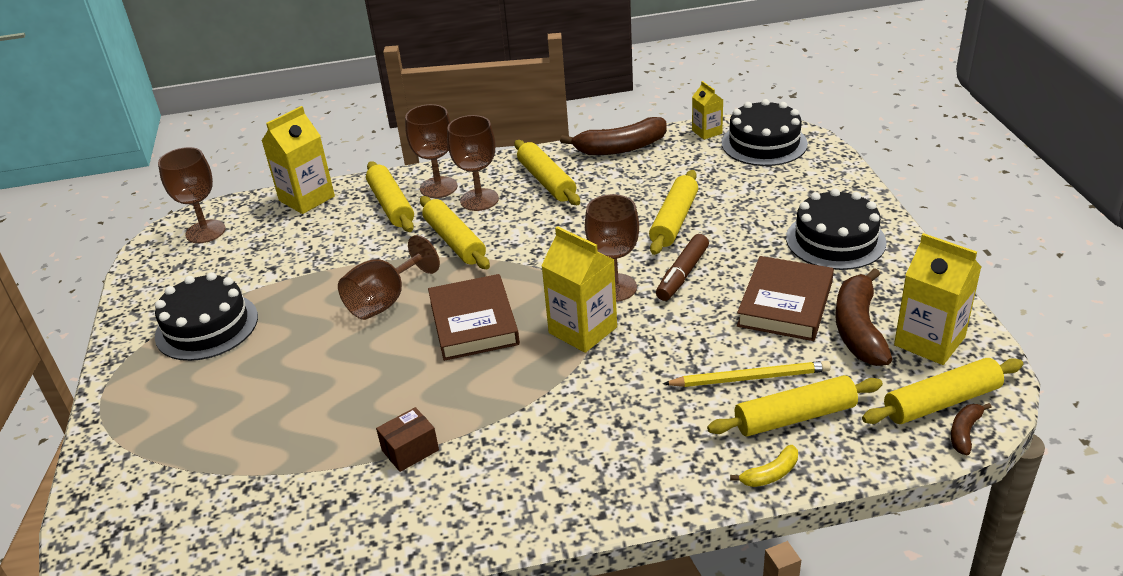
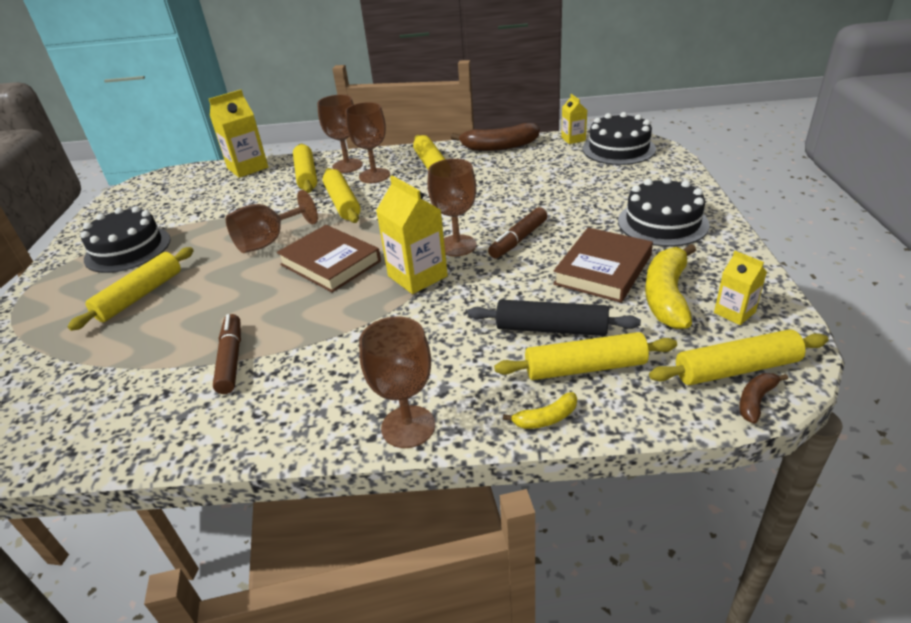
camera: 10 degrees right, 0 degrees up
(205, 232) = (164, 185): brown goblet -> brown goblet (408, 426)
(410, 450) = (231, 359): brown box -> brown marker
(474, 322) = (330, 263): brown book -> brown book turned 45 degrees counterclockwise
(674, 220) = (525, 199): yellow rolling pin -> yellow rolling pin (140, 296)
(749, 378) = (551, 328): yellow pencil -> black rolling pin
(858, 329) = (667, 296): brown banana -> yellow banana
(929, 341) = (734, 312): yellow carton -> yellow carton, size x0.57

